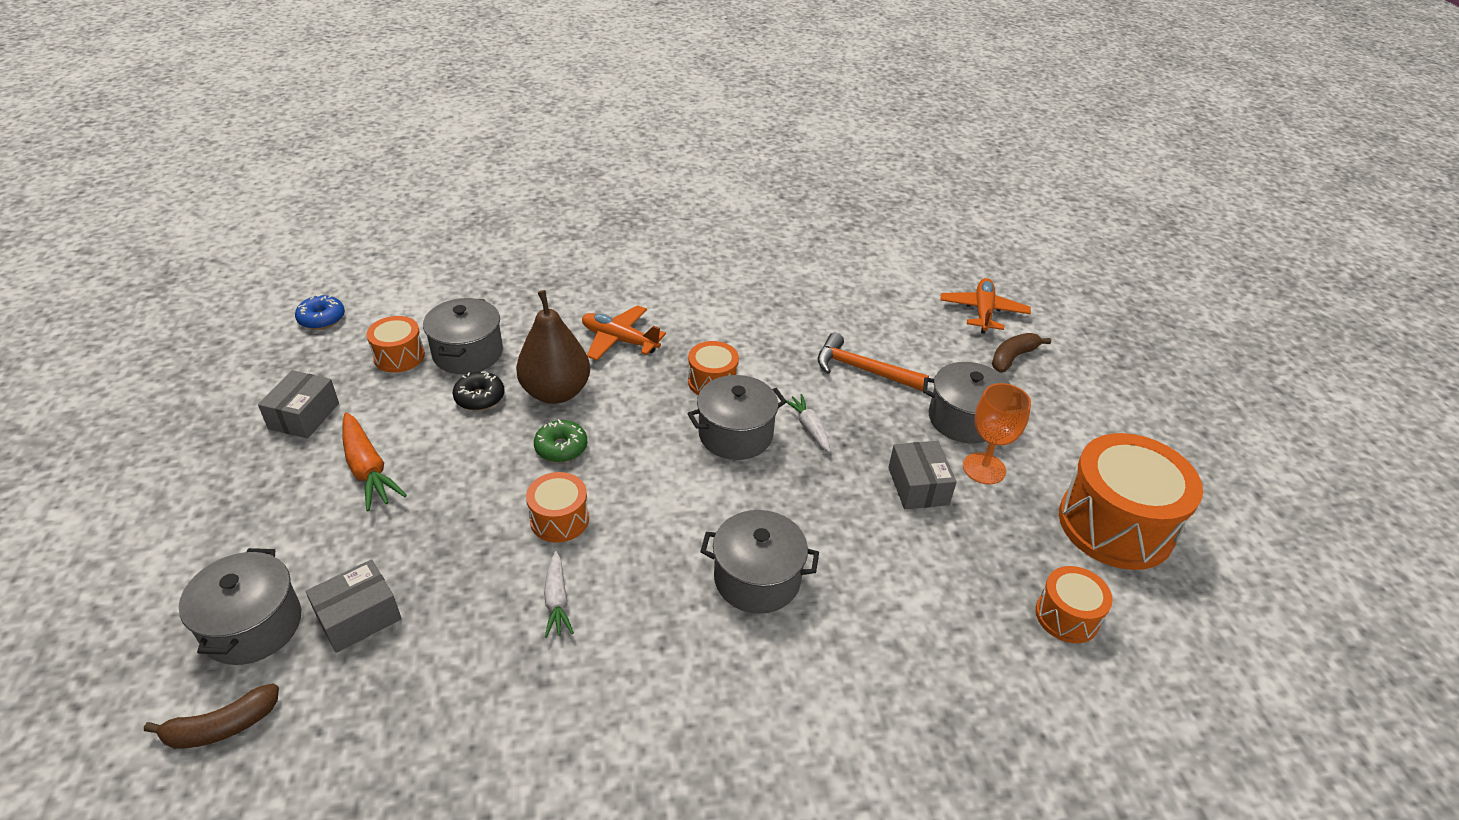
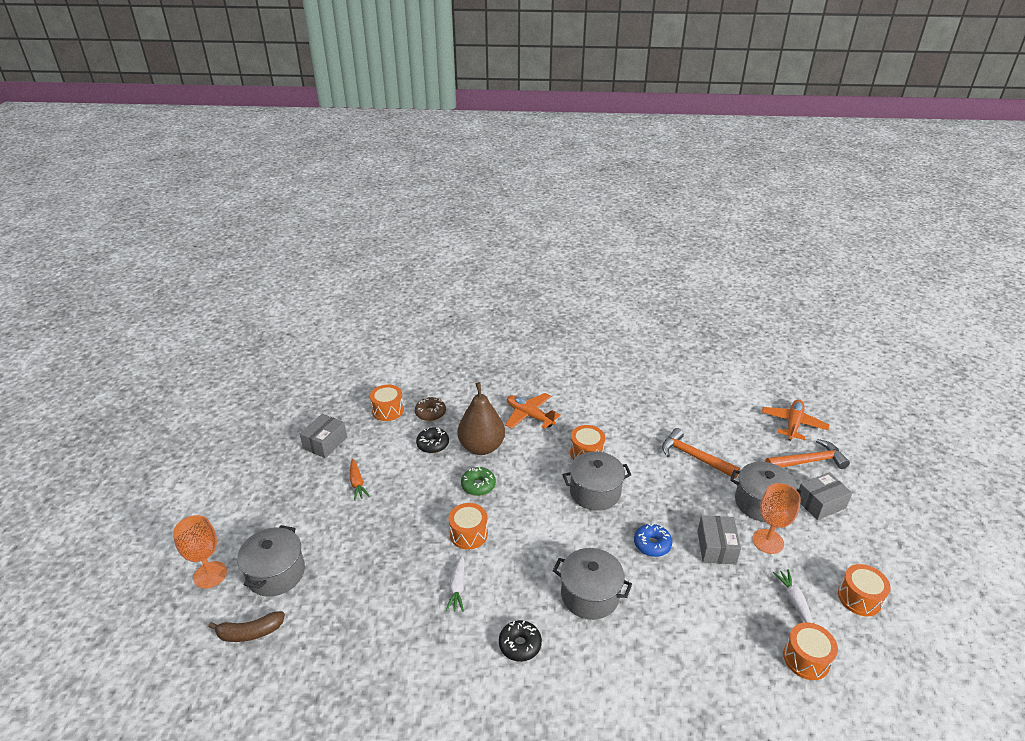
camera: 15 degrees right, 5 degrees down
(135, 647) = (210, 575): none -> orange goblet
(322, 319) = (345, 380): blue donut -> blue donut (652, 544)
(358, 617) = (337, 578): grey box -> grey box (820, 503)
(367, 469) = (357, 483): orange carrot -> orange carrot, size x0.63
(468, 353) = (430, 413): grey pot -> brown donut
(668, 667) = (520, 645): none -> black donut
(809, 427) = (647, 494): white carrot -> white carrot (794, 600)
(1013, 357) = (808, 461): brown banana -> orange hammer
(1115, 525) = (859, 598): orange drum -> orange drum, size x0.51

